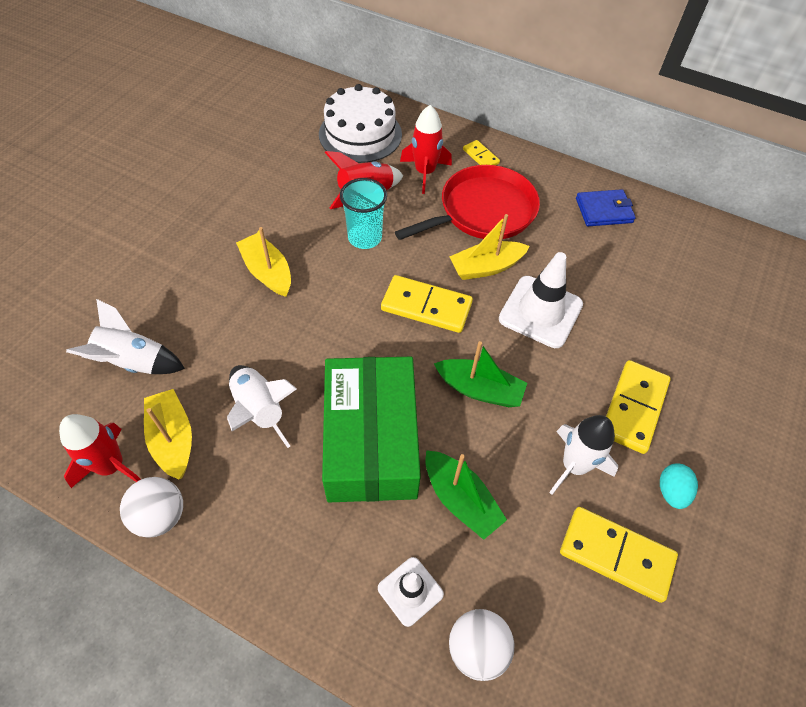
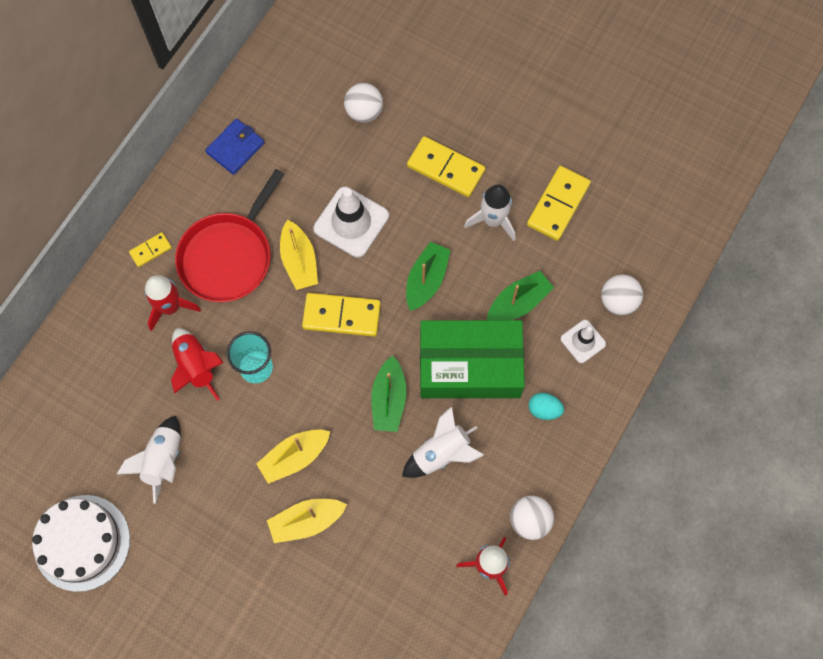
camera: 85 degrees left, 15 degrees up
(134, 362) = (391, 566): white rocket -> white rocket (163, 460)
(173, 439) = (466, 520): yellow boat -> yellow boat (306, 521)
(328, 354) = (389, 399): none -> green boat
(360, 134) = (104, 371): white cake -> white cake (82, 542)
(426, 306) = (341, 316): yellow domino -> yellow domino turned 75 degrees clockwise
(483, 211) = (228, 256): red pan -> red pan turned 120 degrees counterclockwise
(604, 210) = (235, 148): blue wallet -> blue wallet turned 45 degrees clockwise
(671, 492) = (513, 158): turquoise egg -> turquoise egg (544, 409)
(683, 319) = (364, 112): none -> white ball

